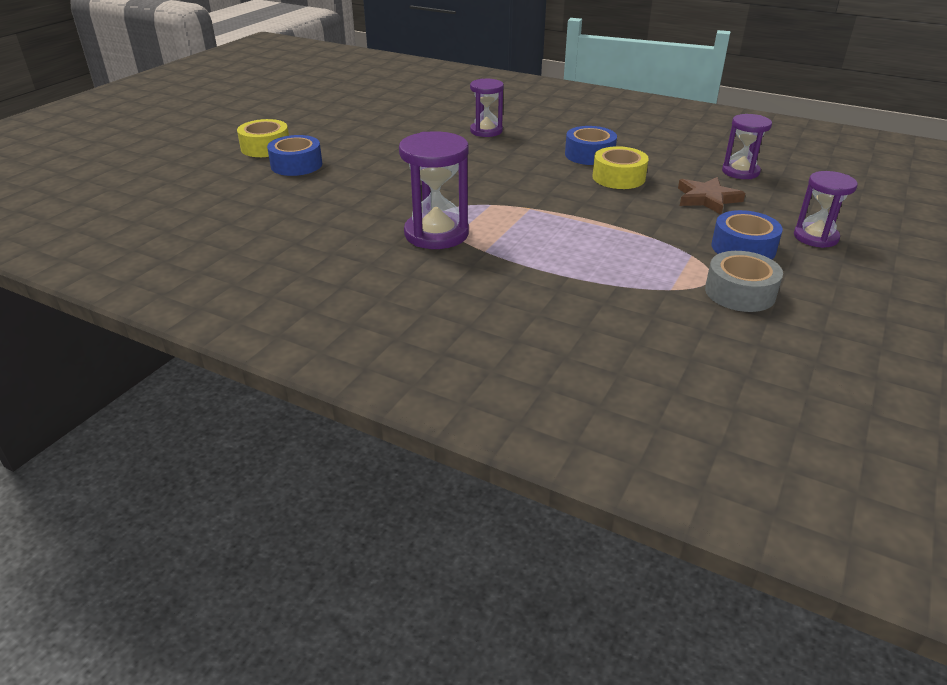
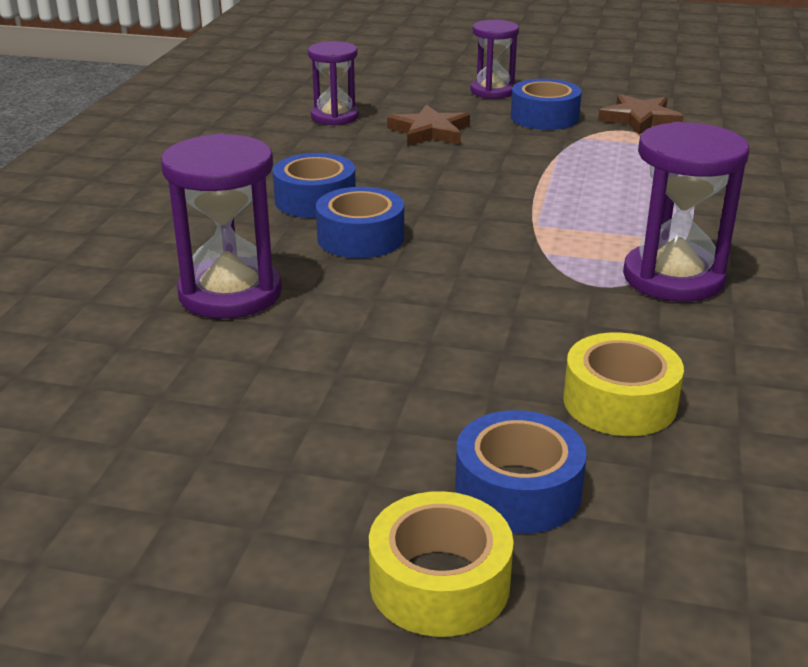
camera: 105 degrees left, 5 degrees down
(486, 131) = (230, 293): purple hourglass -> purple hourglass, size x1.53
(533, 161) = (360, 238): none -> blue tape
(618, 177) = (393, 178): yellow tape -> yellow tape (619, 402)
(740, 292) = (640, 119): grey tape -> brown star

